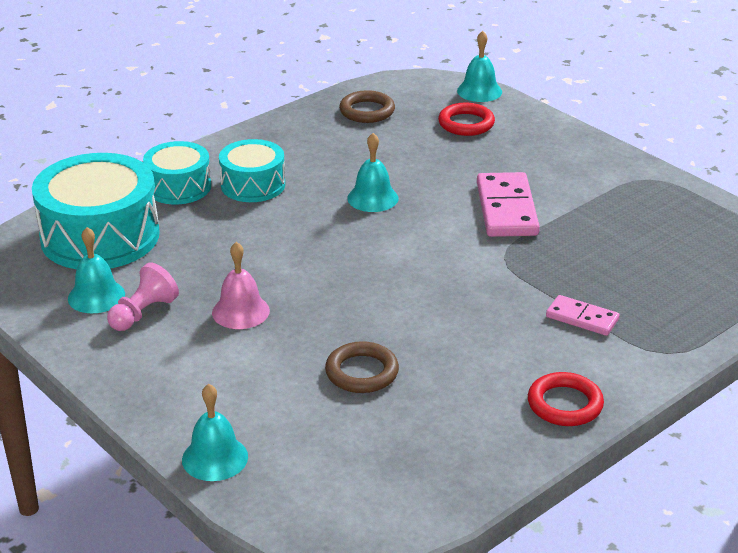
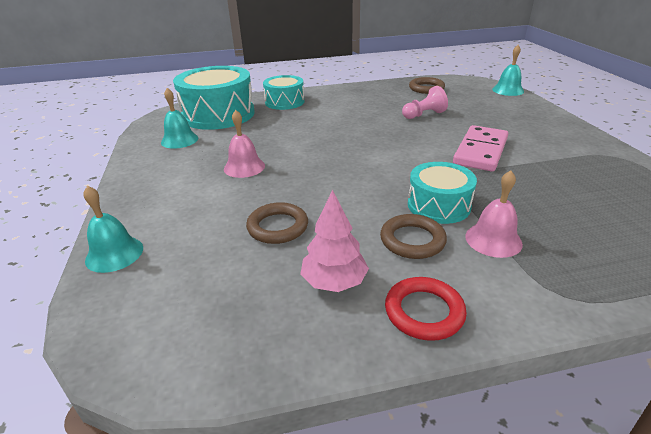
camera: 30 degrees right, 0 degrees up
(143, 313) = (191, 154): pink pawn -> pink pawn (424, 115)
(253, 185) = (325, 108): turquoise drum -> turquoise drum (438, 205)
(372, 198) = (390, 127): turquoise bell -> none
(466, 124) = (486, 103): red ring -> none
(469, 406) = (334, 282): none -> pink tree
(509, 343) = (412, 240): none -> brown ring
(582, 318) = (493, 239): pink domino -> pink bell

